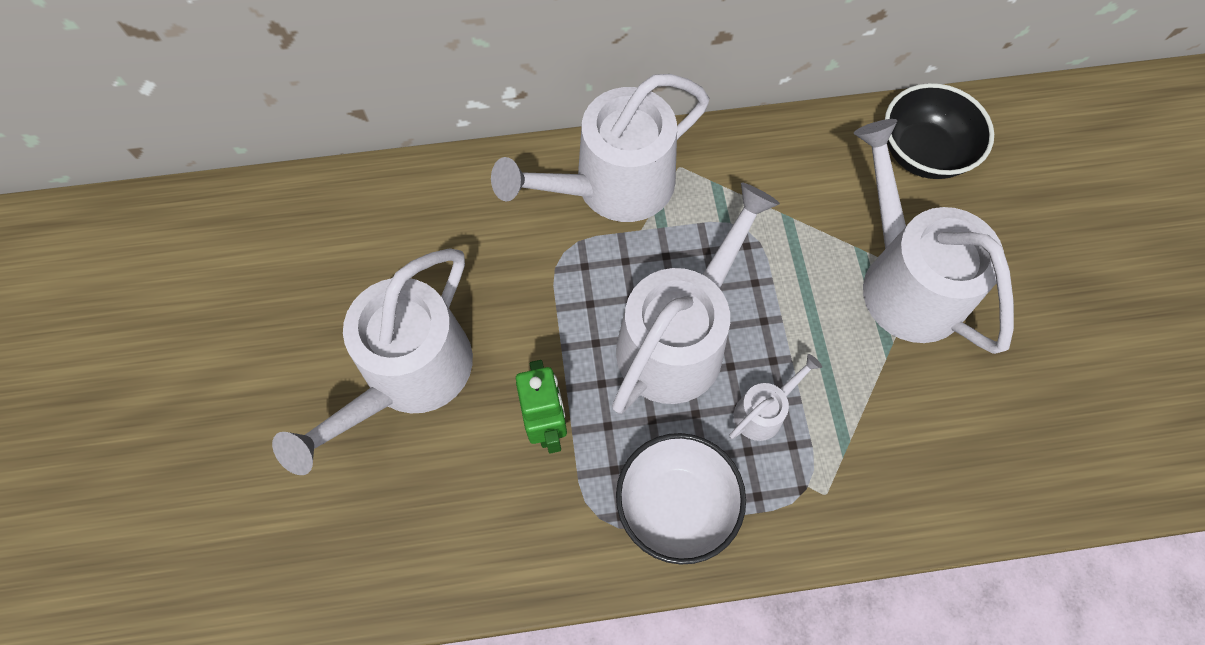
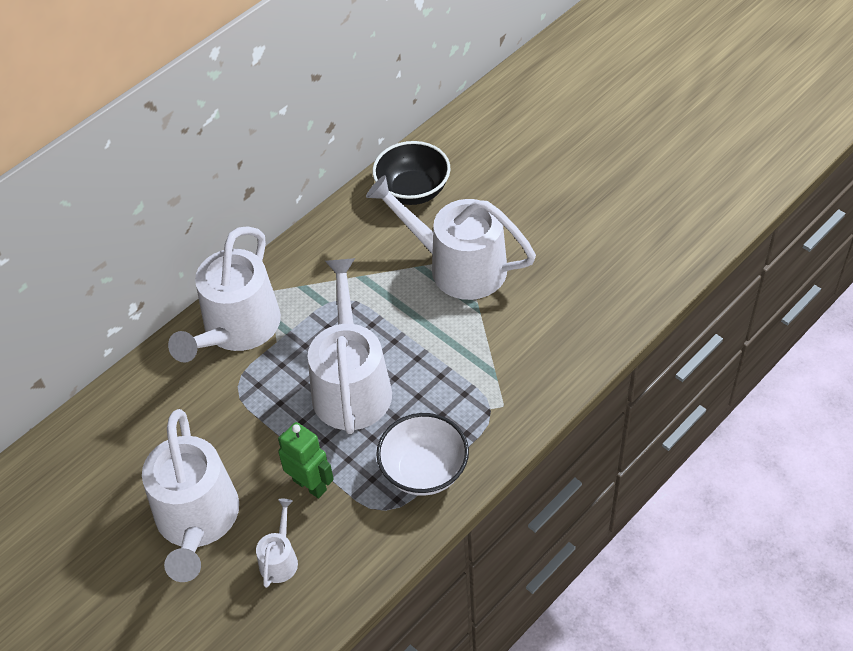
camera: 35 degrees left, 15 degrees down
(763, 412) = (433, 388): white watering can -> white watering can (280, 559)

